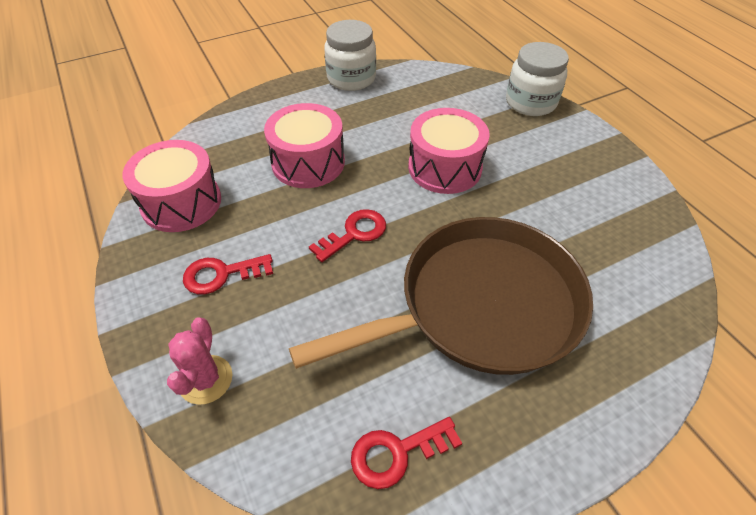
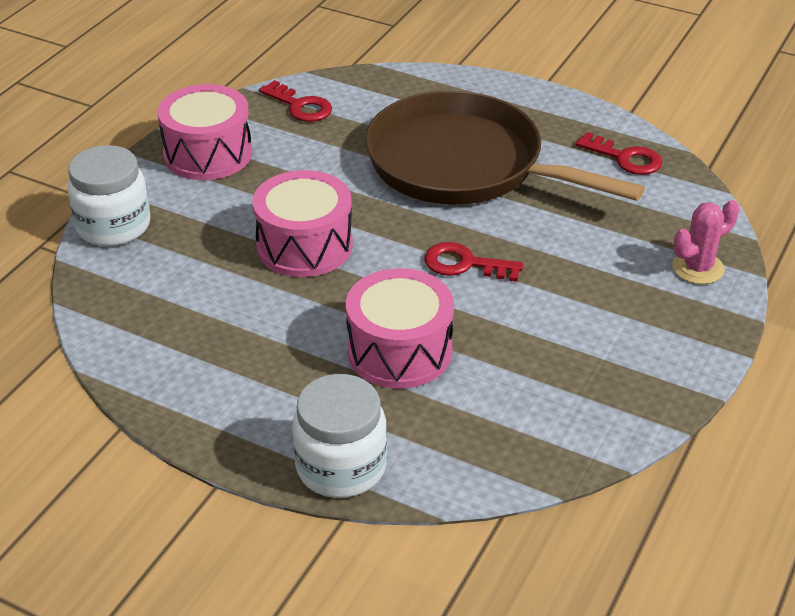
camera: 125 degrees left, 10 degrees down
(181, 202) = (568, 415): pink drum -> pink drum (208, 154)
(222, 274) = (608, 321): red key -> red key (300, 106)
(351, 78) = (183, 406): white jar -> white jar (341, 467)

